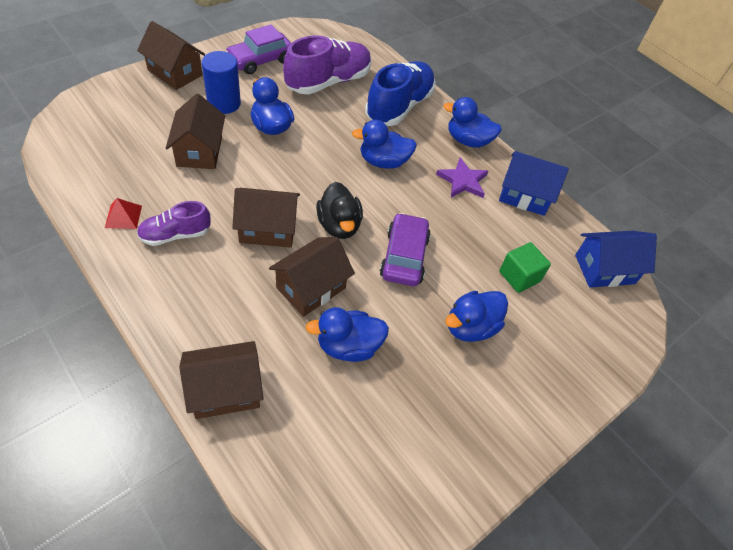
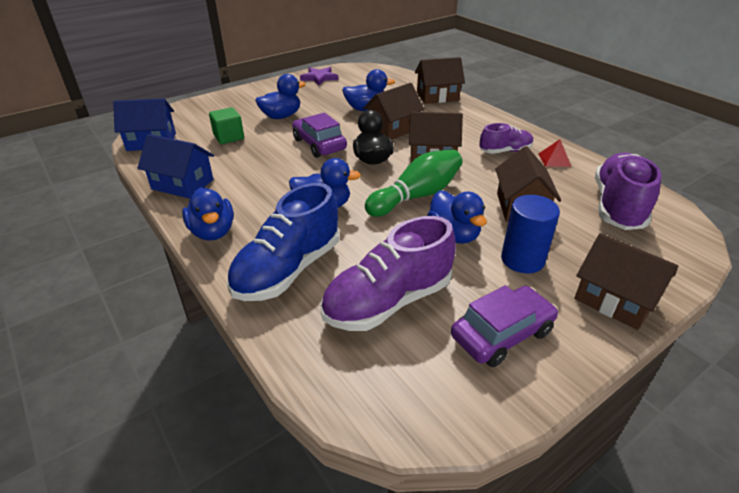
camera: 170 degrees left, 15 degrees down
(105, 147) = (617, 206): none -> purple shoe
(296, 170) = (416, 196): none -> green bowling pin
(404, 257) = (319, 144): purple car -> purple car turned 135 degrees clockwise
(463, 181) = (241, 193): purple star -> purple star (319, 78)
(468, 141) = (213, 232): blue duck -> blue duck turned 45 degrees clockwise

